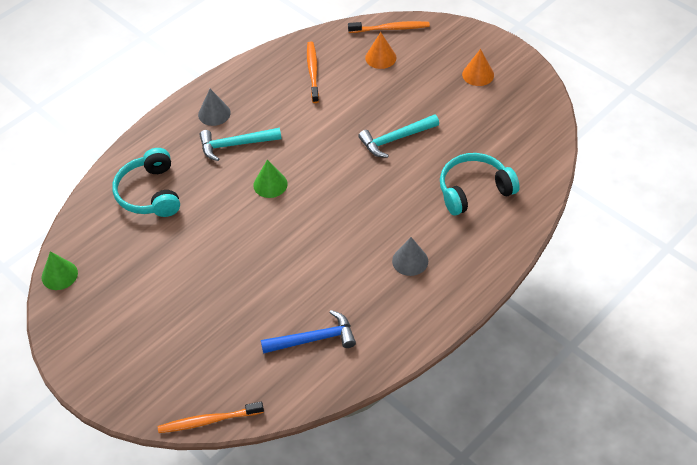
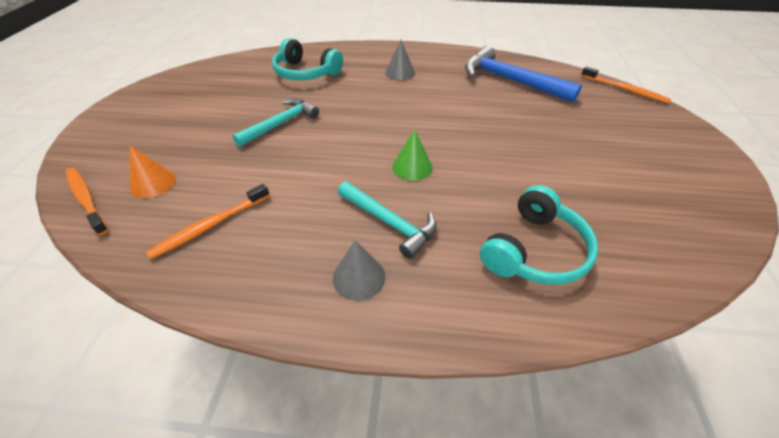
camera: 130 degrees left, 5 degrees down
(59, 275) = (714, 249): green cone -> none
(314, 339) = (510, 80): blue hammer -> blue hammer, size x1.52
(395, 139) = (281, 124): turquoise hammer -> turquoise hammer turned 75 degrees counterclockwise
(478, 74) = (154, 115): orange cone -> none

